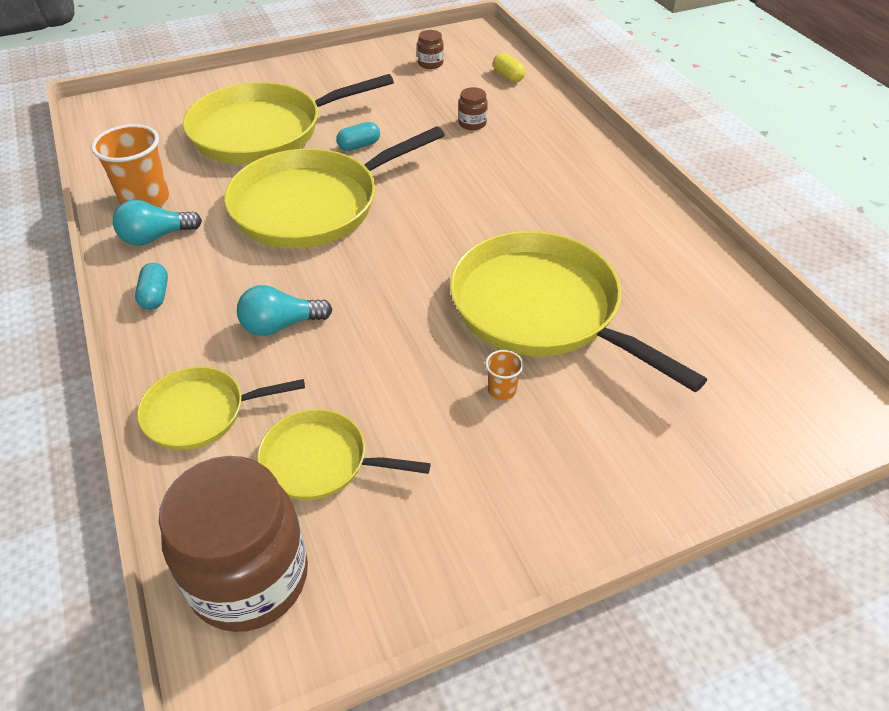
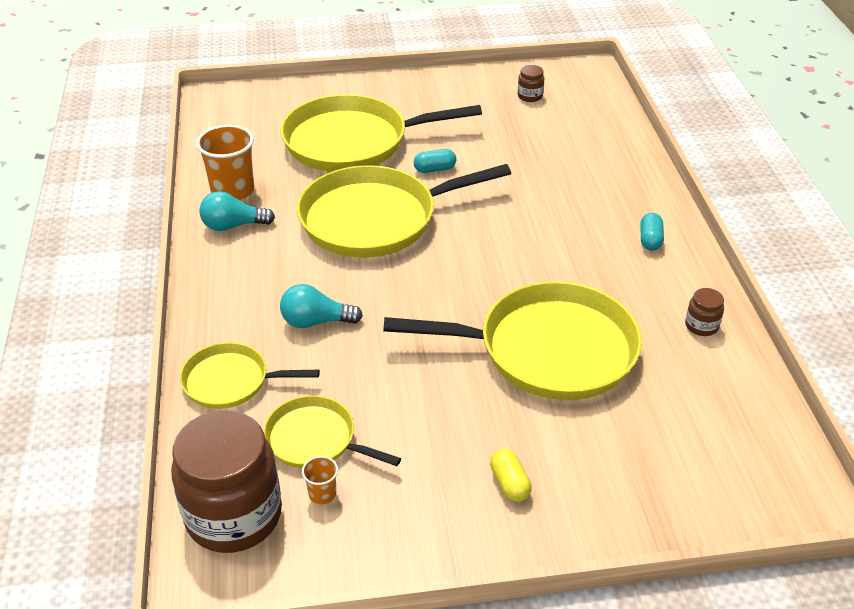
camera: 15 degrees right, 5 degrees down
(155, 296) = (220, 277): turquoise capsule -> turquoise capsule (650, 240)
(472, 123) = (549, 163): brown jar -> brown jar (701, 326)
(502, 390) = (487, 413): orange cup -> orange cup (322, 494)
(508, 76) = (602, 120): yellow capsule -> yellow capsule (509, 483)
(541, 309) = (549, 350): yellow pan -> yellow pan turned 120 degrees clockwise

